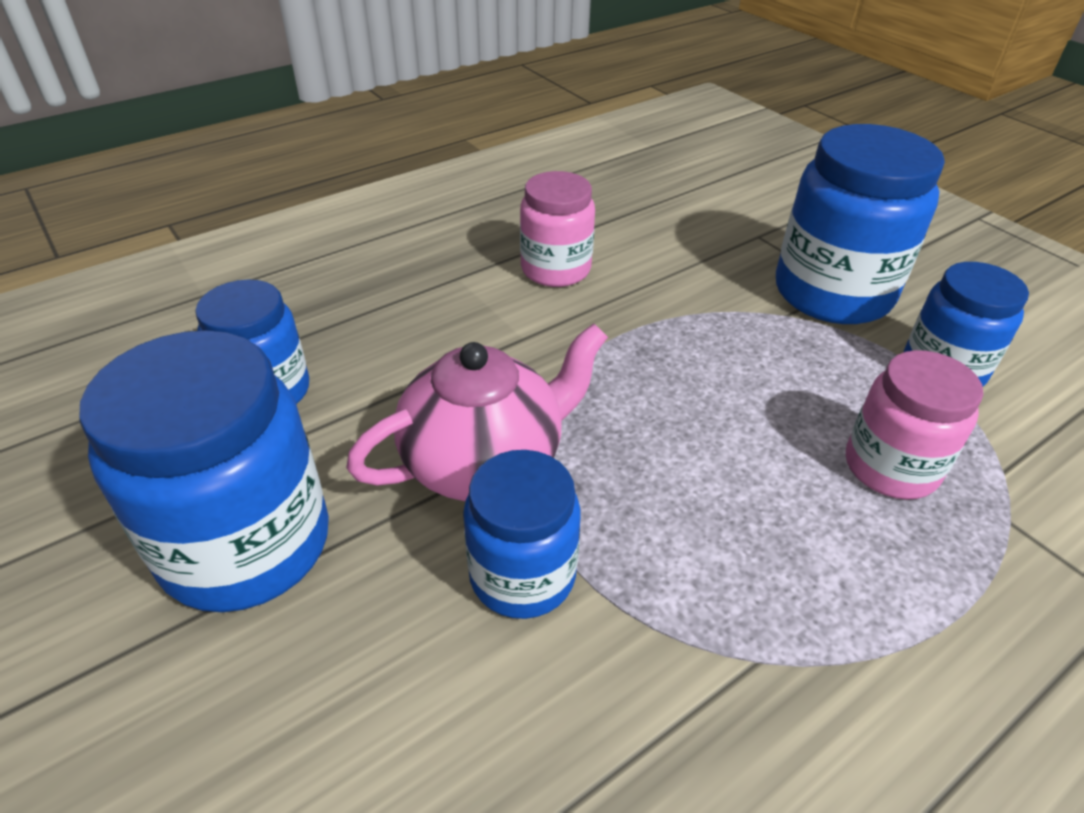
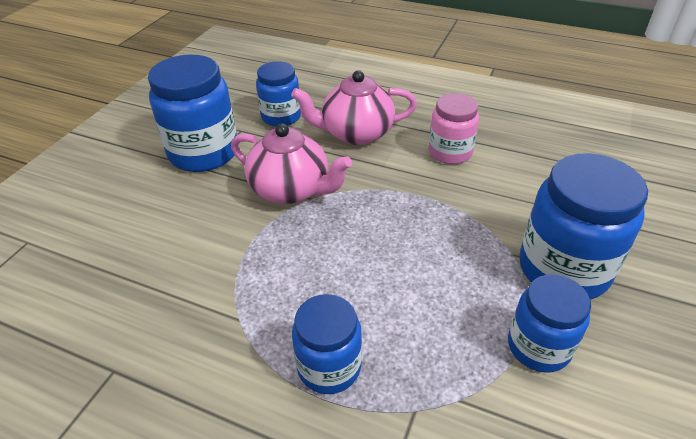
camera: 60 degrees right, 0 degrees up
(417, 329) = (356, 133): none -> pink teapot
(522, 575) = (237, 227): blue jar -> blue jar (329, 367)
(890, 467) = (413, 339): pink jar -> none

